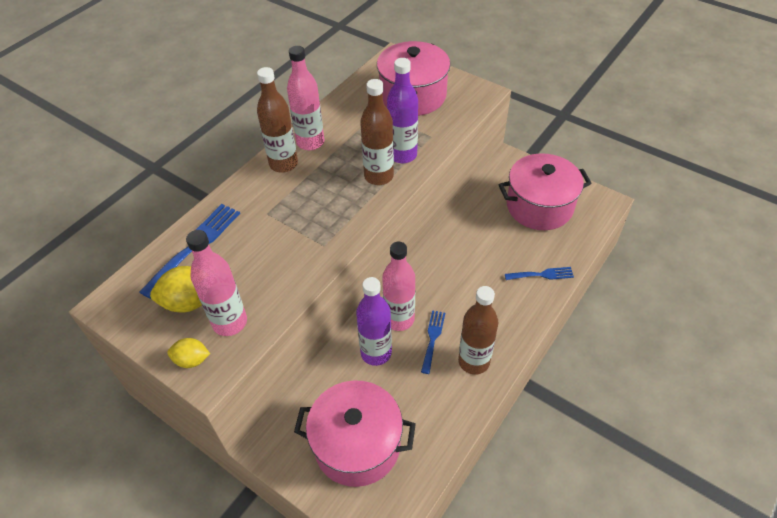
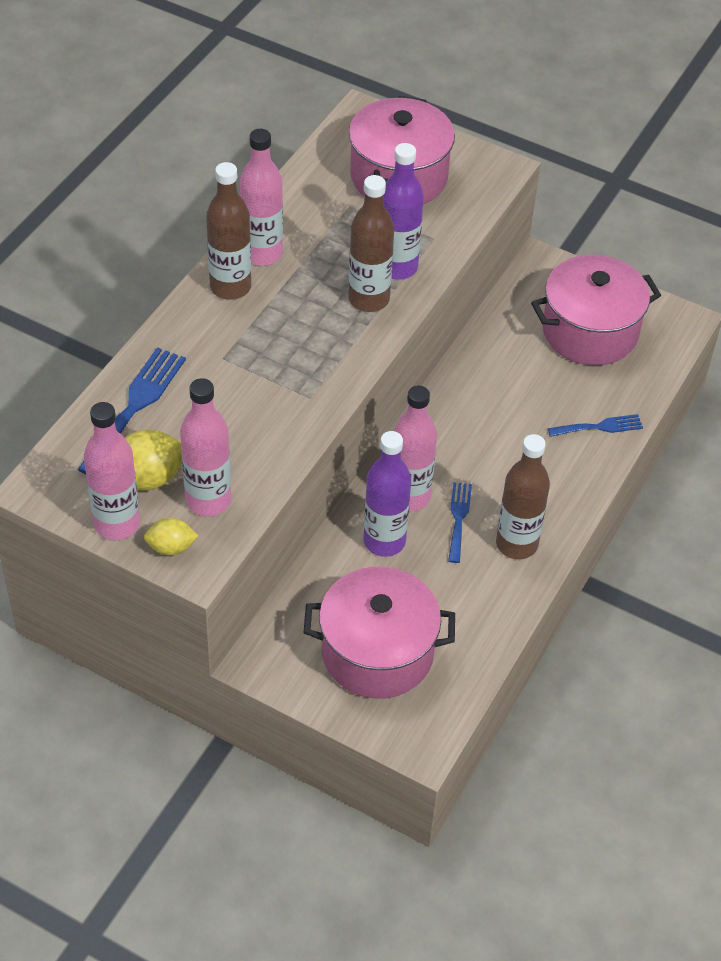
camera: 10 degrees left, 0 degrees up
(156, 337) = (117, 524): none -> pink bottle

